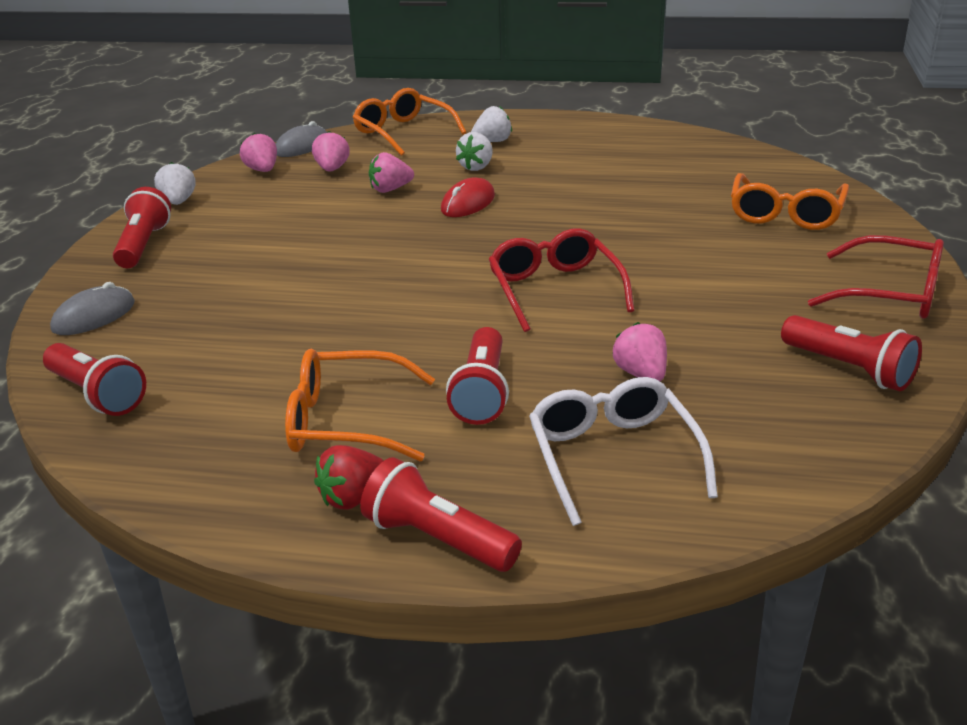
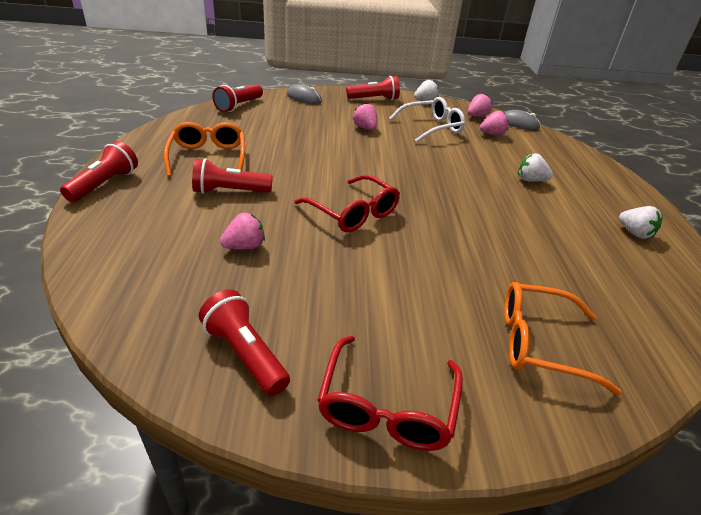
camera: 75 degrees right, 5 degrees up
(352, 497) = (145, 163): red strawberry -> none
(390, 189) = (474, 153): pink strawberry -> pink strawberry (365, 128)
(402, 132) = (569, 152): orange glasses -> none
(468, 203) = (469, 179): red mouse -> none
(492, 141) = (582, 185): white strawberry -> white strawberry (635, 233)
(554, 289) = (354, 213): red glasses -> red glasses turned 75 degrees clockwise
(613, 456) = (156, 234): white glasses -> white glasses (432, 127)
(849, 369) = (245, 354): red flashlight -> red flashlight turned 105 degrees clockwise

